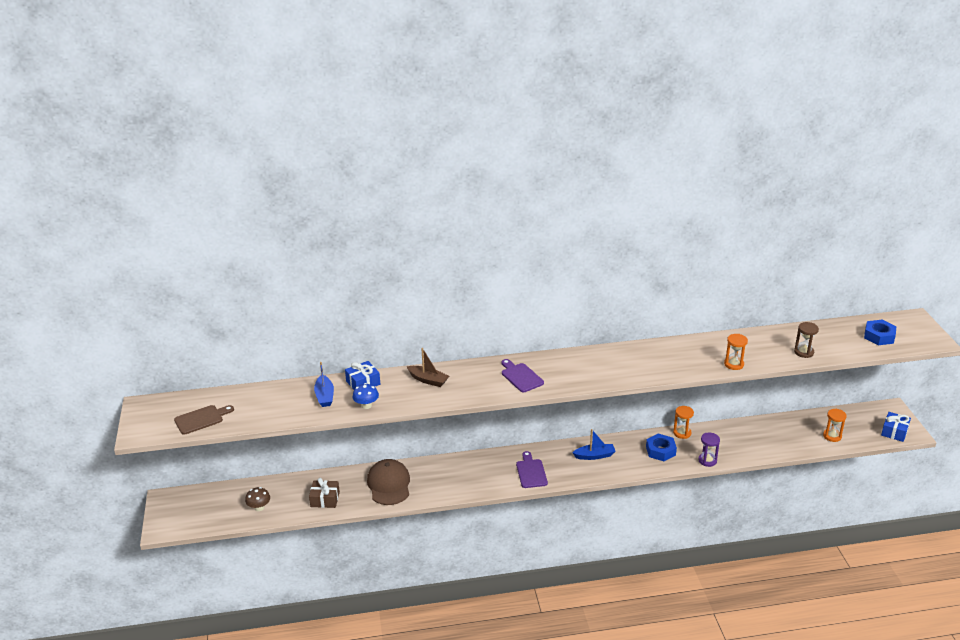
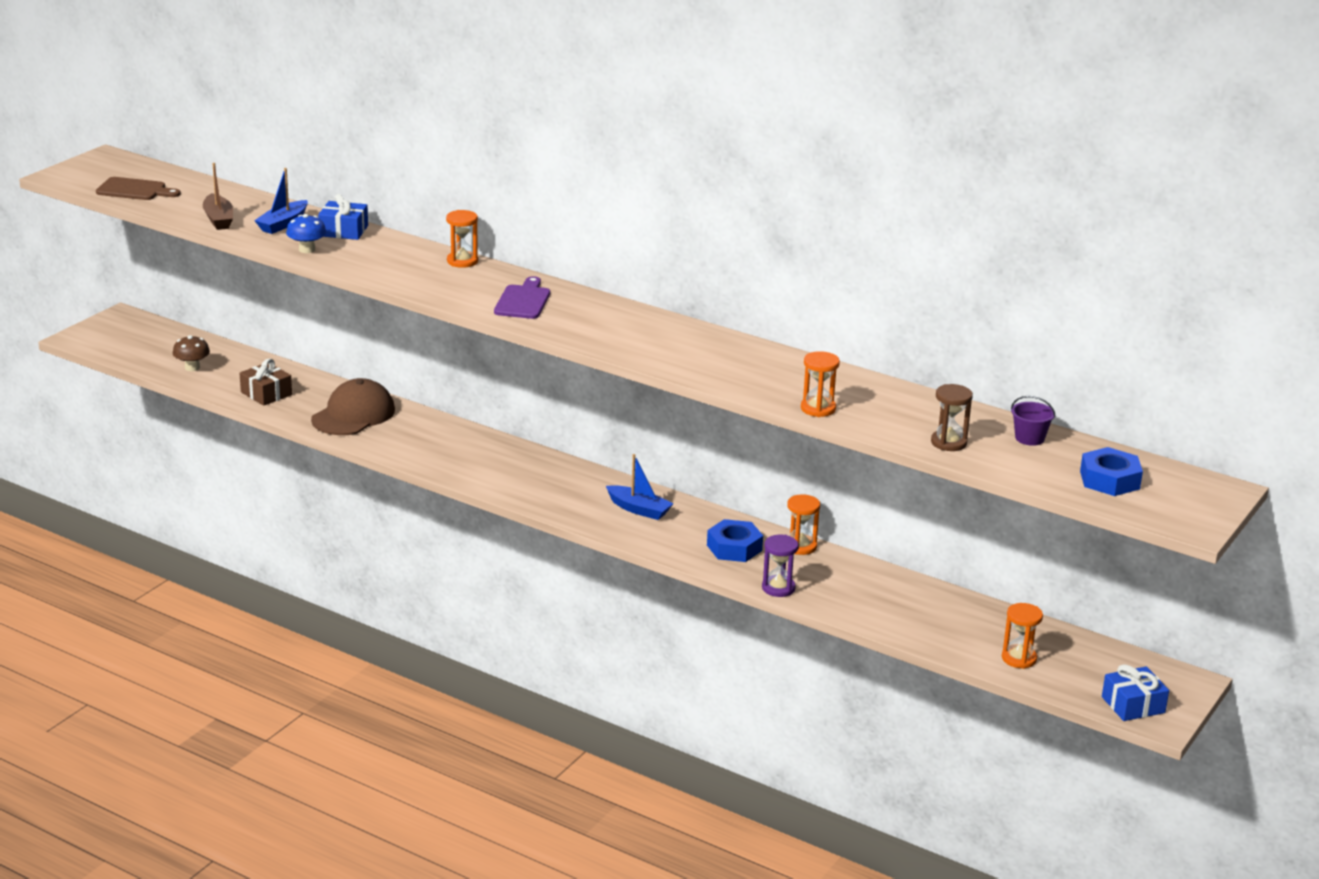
camera: 40 degrees right, 5 degrees down
(428, 380) = (415, 258): brown boat -> brown boat (218, 219)
(452, 369) = (462, 261): none -> orange hourglass
(531, 472) = (531, 484): purple cutting board -> none
(822, 332) = (1029, 438): none -> purple bucket

